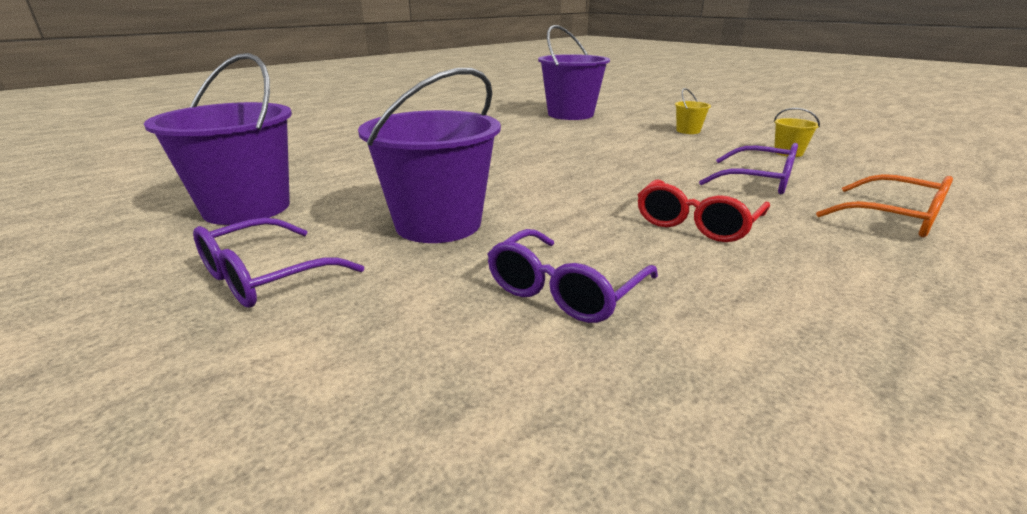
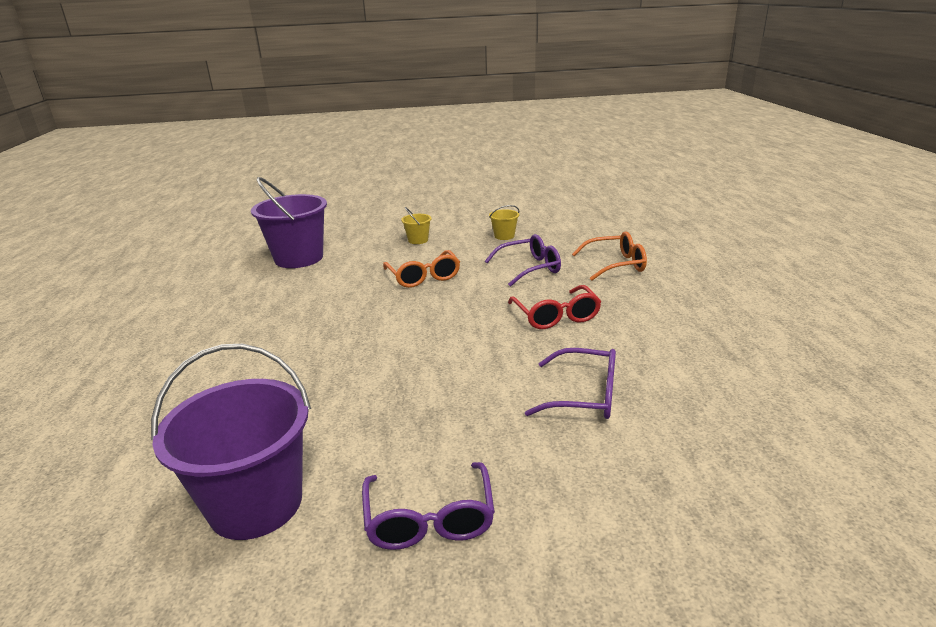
camera: 50 degrees left, 0 degrees up
(438, 224) = (436, 407): purple bucket -> none
(565, 290) = (583, 395): purple glasses -> purple glasses turned 60 degrees counterclockwise
(634, 152) = (423, 277): none -> orange glasses

